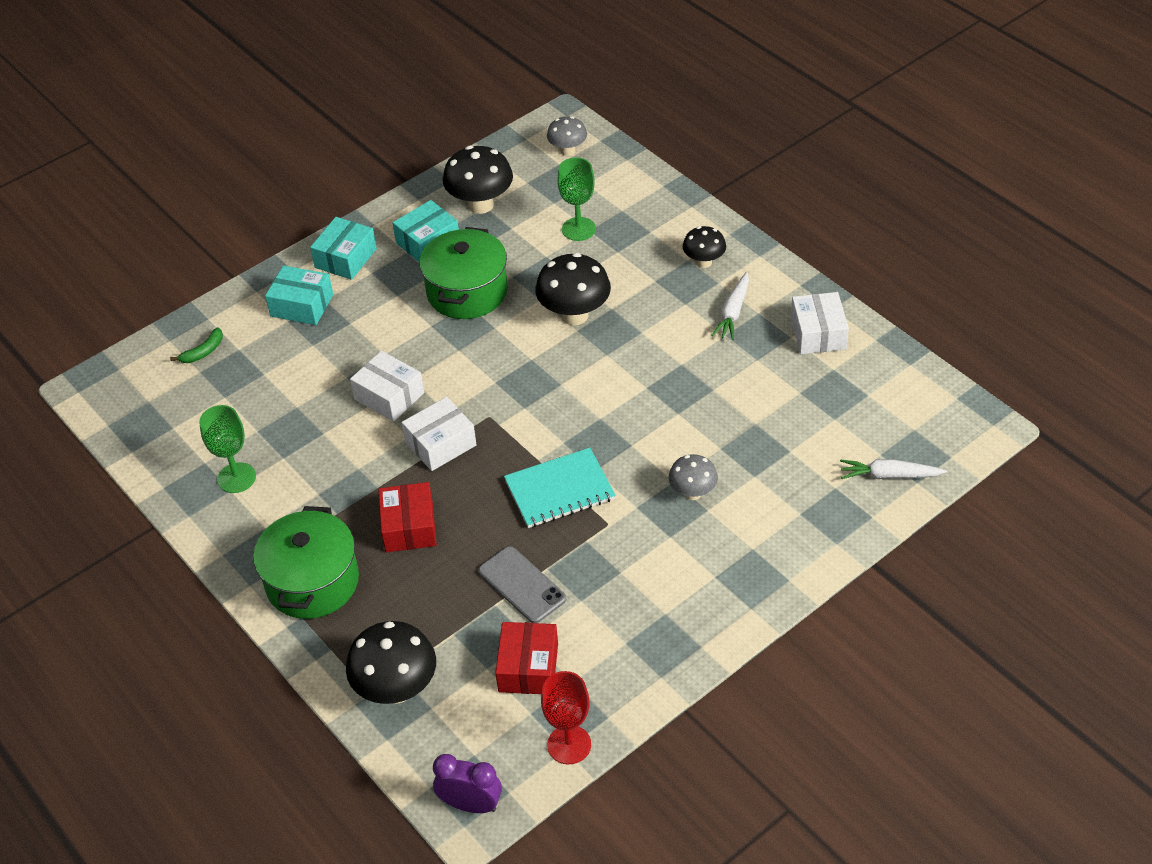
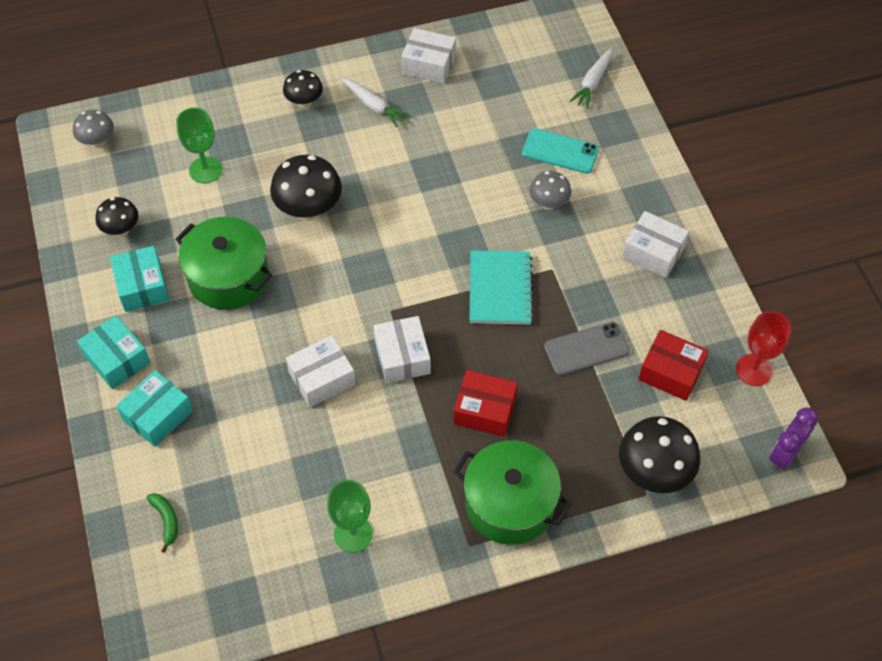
camera: 70 degrees left, 10 degrees up
(480, 205) = (121, 230): black mushroom -> black mushroom, size x0.60
(680, 604) = (653, 252): none -> white box
(770, 479) = (560, 151): none -> turquoise phone

